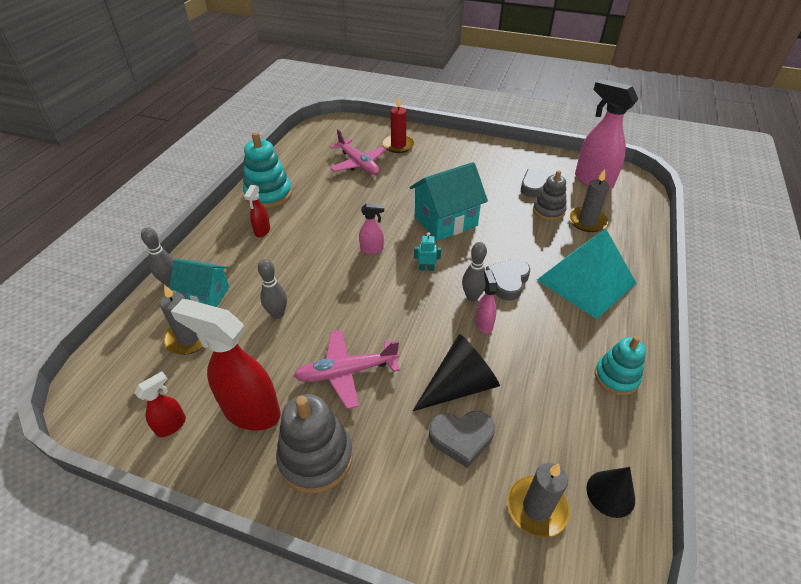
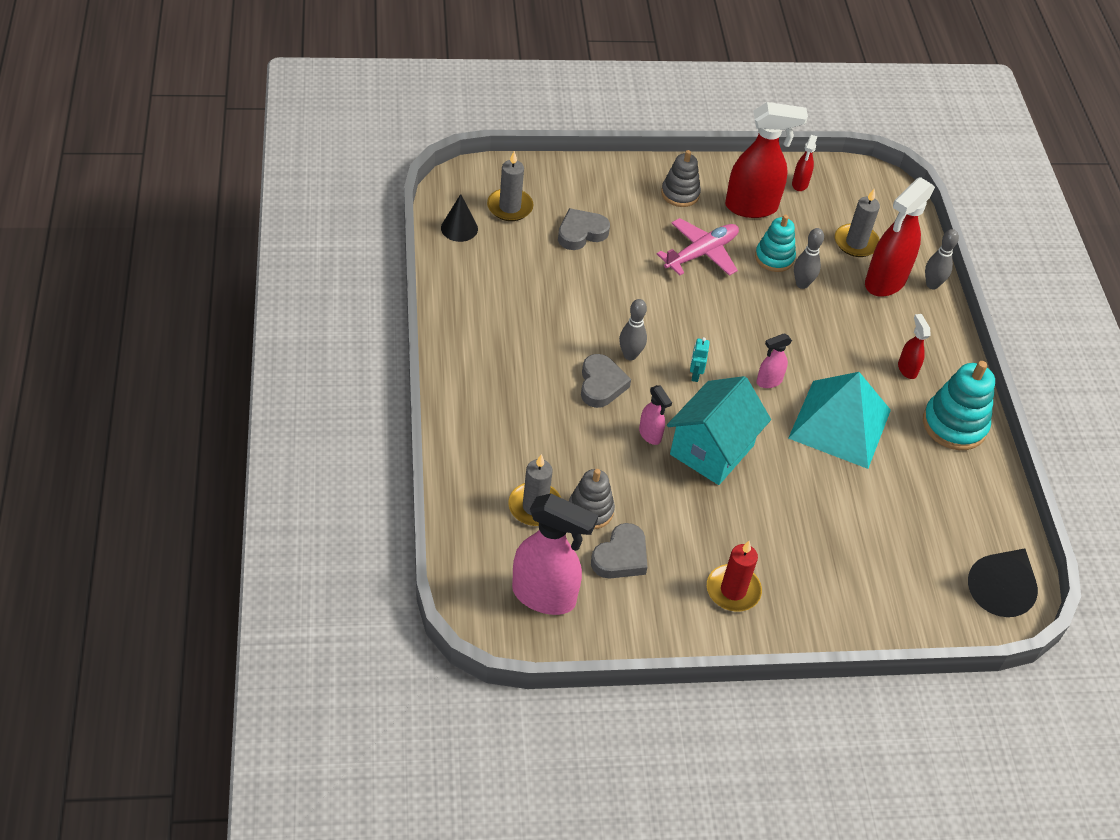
camera: 150 degrees right, 5 degrees up
(206, 295) = (884, 282): turquoise house -> red spray bottle
(316, 457) = (680, 194): grey stacking toy -> grey stacking toy, size x0.66
(358, 163) = (893, 521): pink plane -> none
(398, 145) = (868, 584): red candle -> red candle (733, 590)
(426, 268) = (695, 375): turquoise robot -> turquoise robot turned 120 degrees clockwise
(460, 385) = (601, 269): black cone -> black cone (1001, 588)
(484, 324) = (605, 329): pink spray bottle -> pink spray bottle (650, 435)
(586, 281) = (516, 410): turquoise pyramid -> turquoise pyramid (840, 423)
(616, 377) = (467, 313): turquoise stacking toy -> turquoise stacking toy (774, 258)

